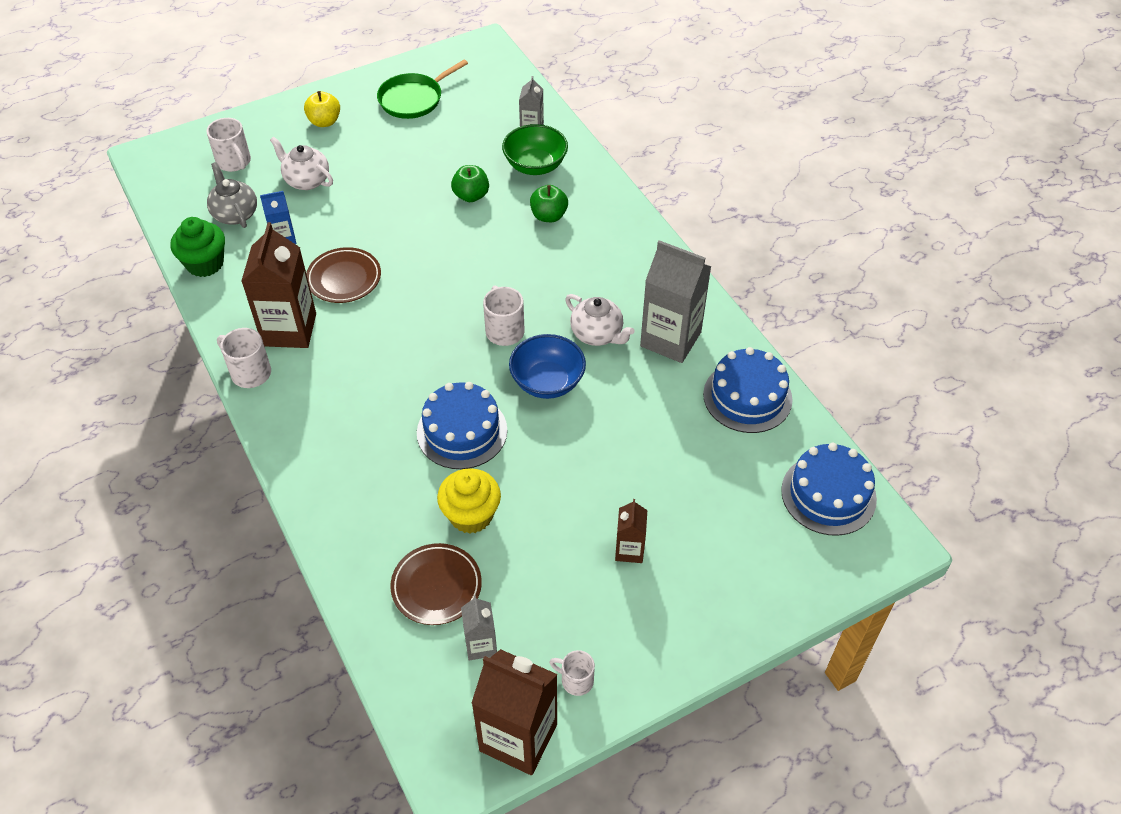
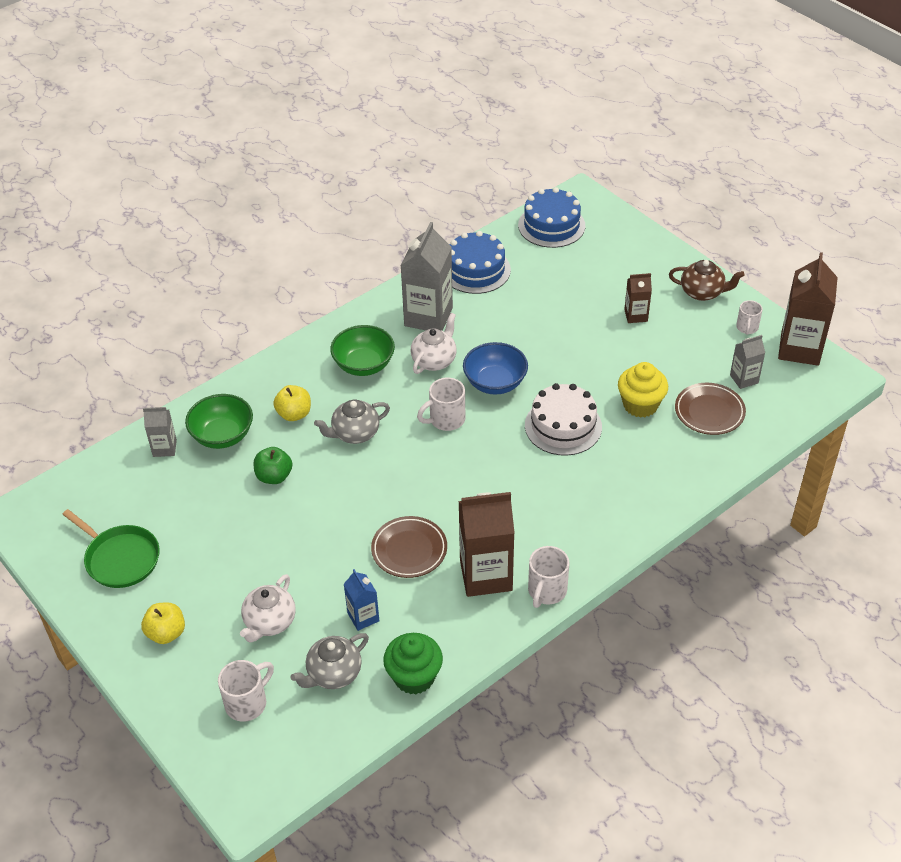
camera: 100 degrees left, 5 degrees down
(462, 431) = (563, 426): blue cake -> white cake
(508, 257) = (354, 433): none -> grey teapot
(549, 216) = (294, 414): green apple -> yellow apple
(605, 275) = (364, 365): none -> green bowl
(659, 645) = (702, 292): none -> brown teapot

